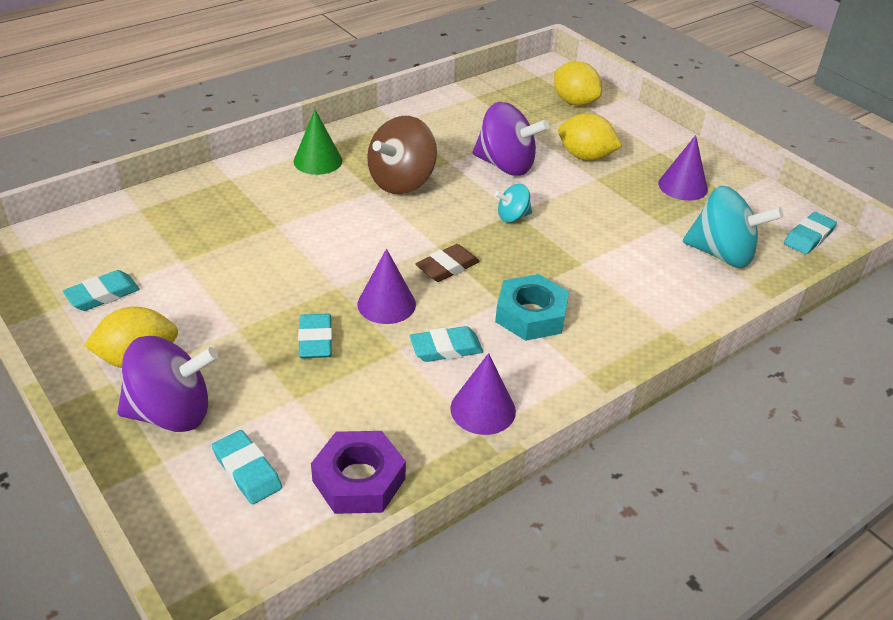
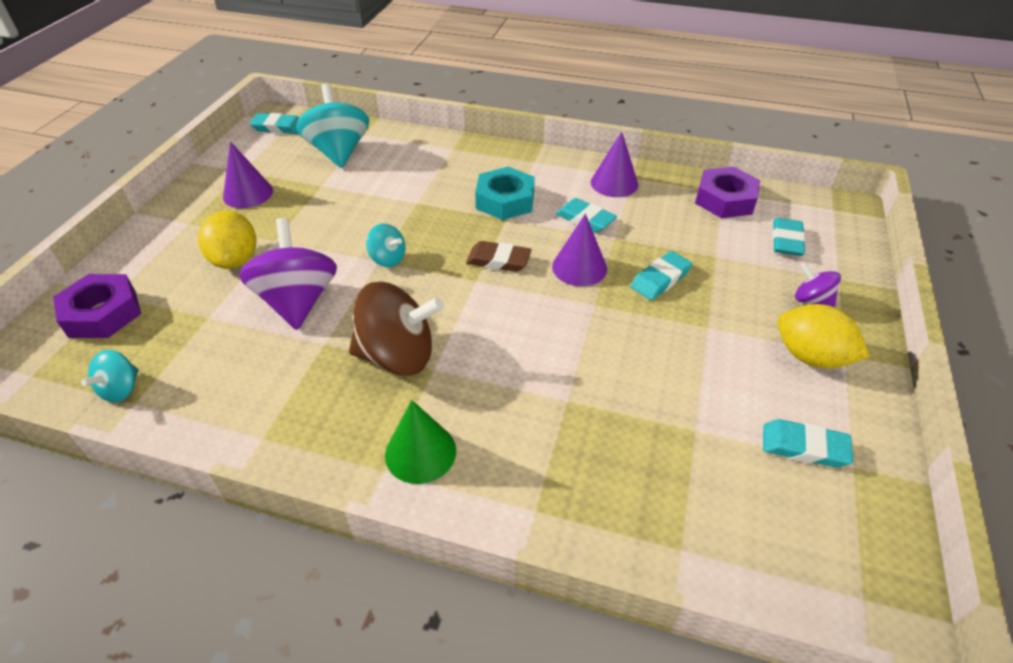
camera: 125 degrees left, 5 degrees up
(172, 413) = (811, 301): purple spinning top -> purple spinning top, size x0.51
(492, 95) = (121, 389): none -> turquoise spinning top
(574, 102) = (103, 313): yellow lemon -> purple nut

